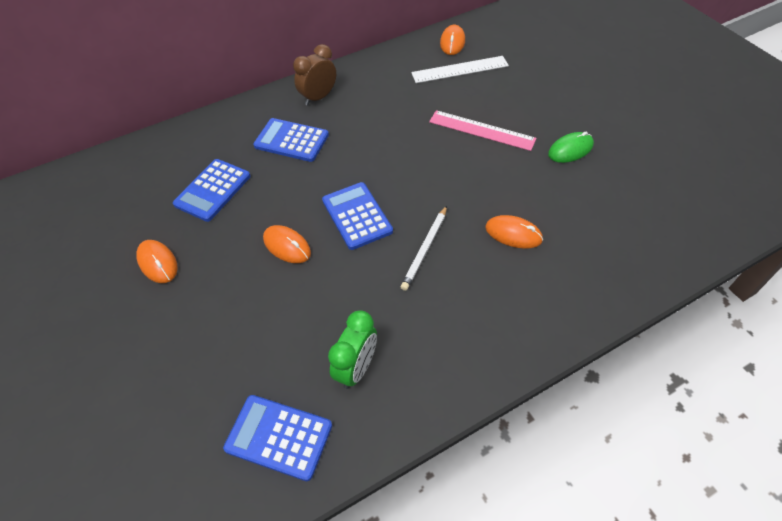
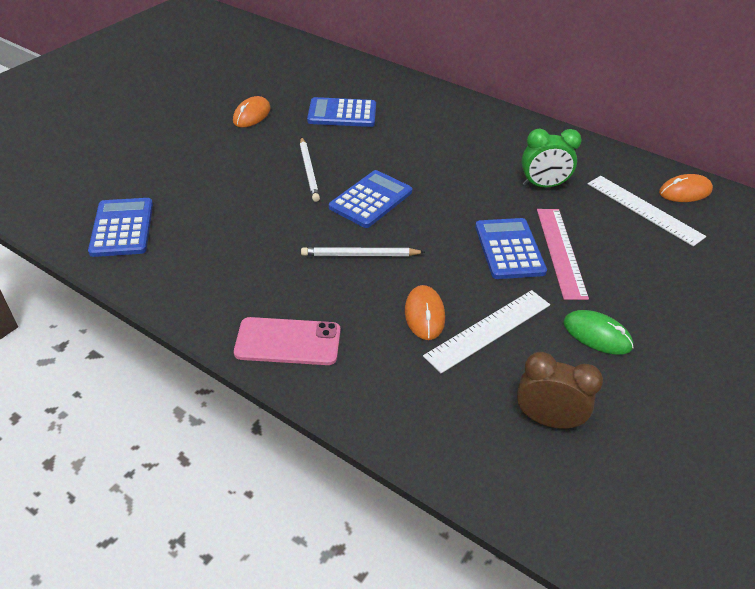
camera: 60 degrees right, 10 degrees down
(287, 246) = (309, 171): orange mouse -> white pencil
(291, 140) = (433, 133): blue calculator -> blue calculator (509, 249)
(318, 97) = (503, 130): brown clock -> brown clock (547, 420)
(356, 368) = (203, 250): green clock -> green clock (543, 185)
(507, 335) = (288, 342): none -> pink phone
(544, 203) = (488, 330): none -> white ruler

